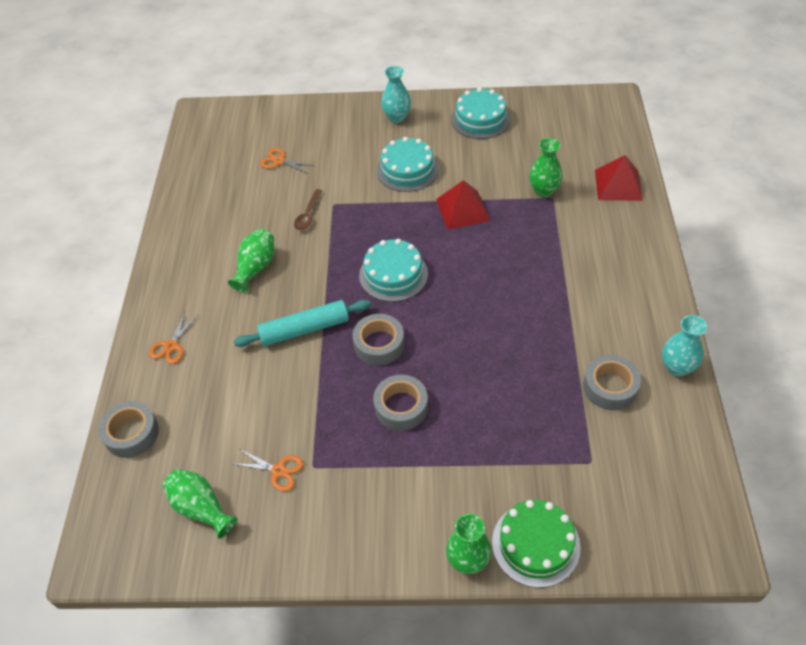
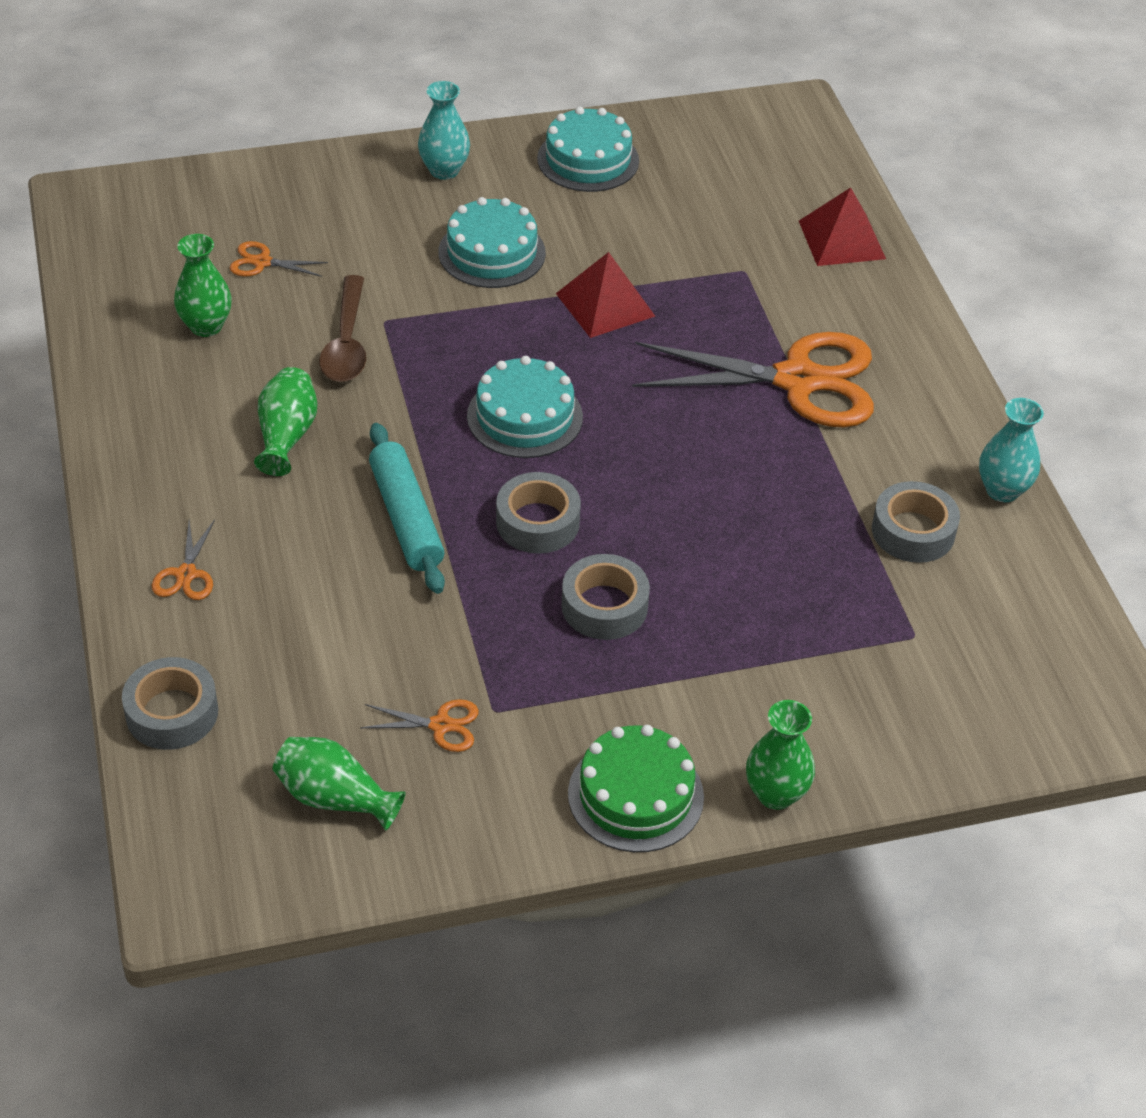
camera: 20 degrees left, 5 degrees down
(304, 329) = (406, 518): turquoise rolling pin -> turquoise rolling pin turned 75 degrees counterclockwise
(308, 215) = (346, 343): brown spoon -> brown spoon, size x1.57
(535, 544) = (867, 756): green cake -> green cake (635, 795)
(543, 190) = (727, 261): green vase -> green vase (206, 326)
(565, 273) = (798, 380): none -> orange scissors

